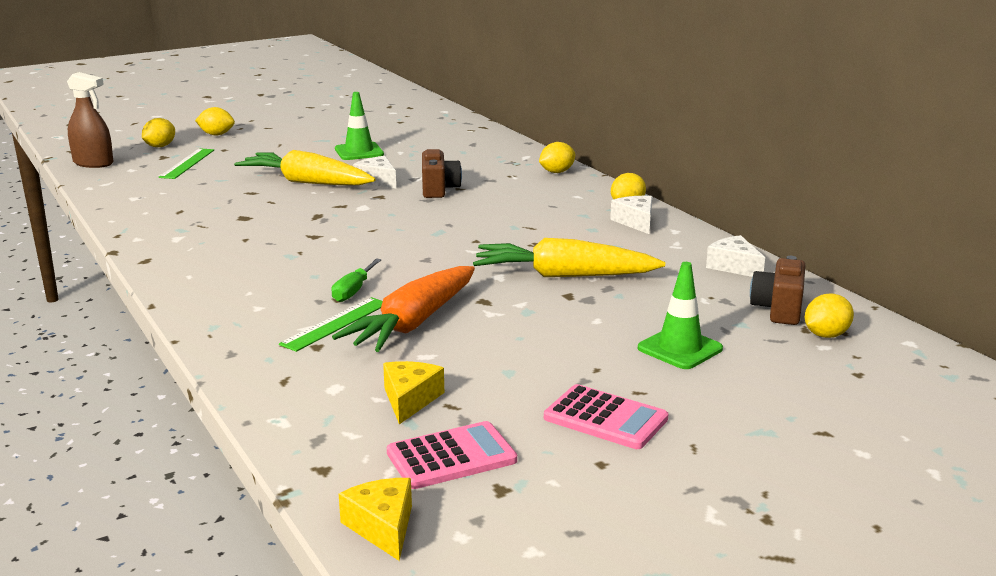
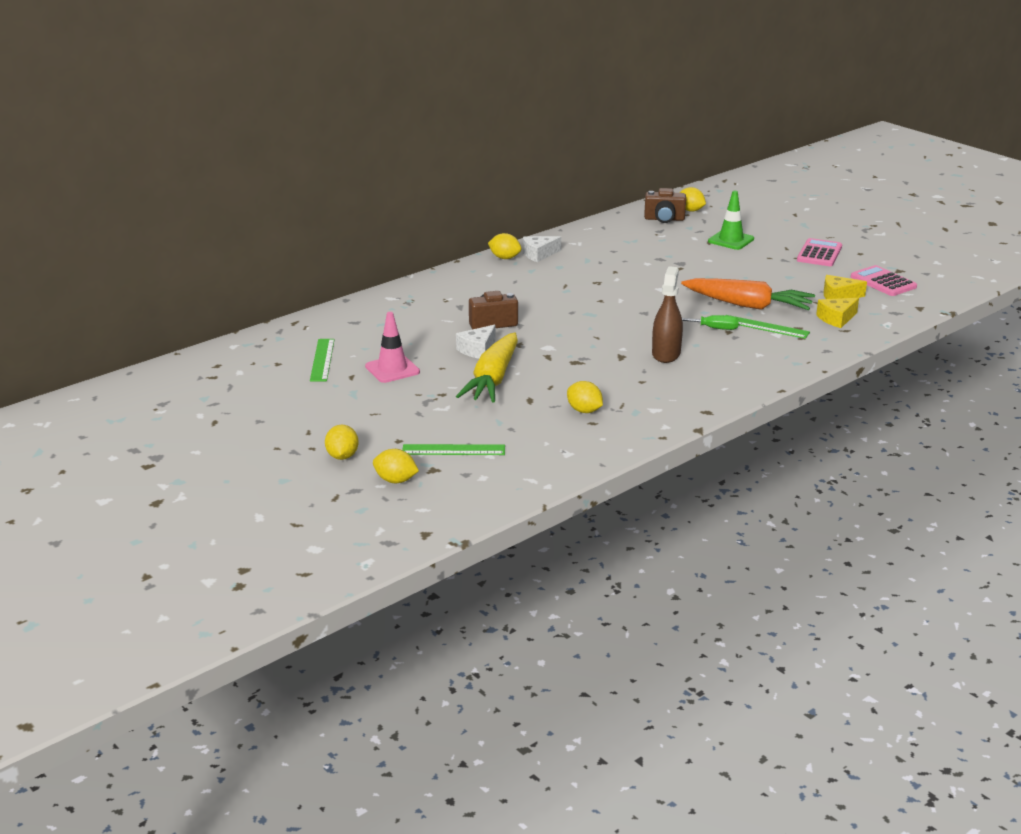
camera: 100 degrees left, 5 degrees up
(93, 163) = (467, 506): brown spray bottle -> brown spray bottle (666, 354)
(359, 152) = (392, 369): green traffic cone -> pink traffic cone
(382, 527) = (950, 290): yellow cheese -> yellow cheese (836, 319)
(396, 133) = (322, 360): none -> green ruler
(556, 172) = (431, 284): yellow lemon -> yellow lemon (584, 411)
(564, 276) = (648, 270): yellow carrot -> none
(734, 266) = (606, 228): white cheese -> none

